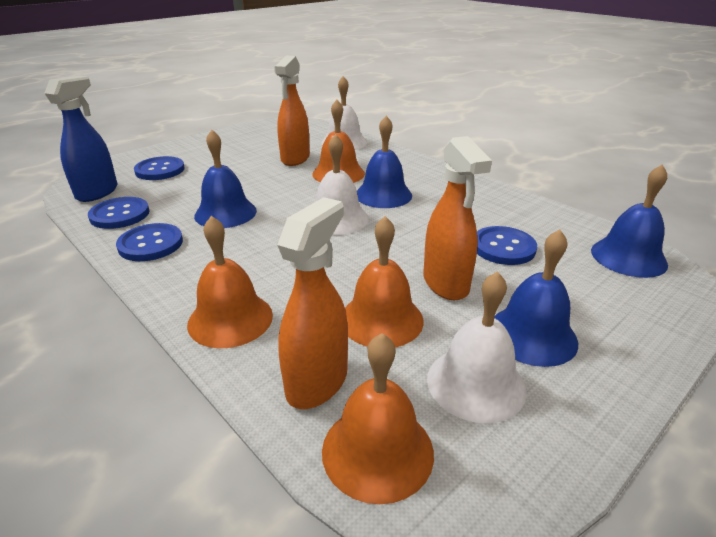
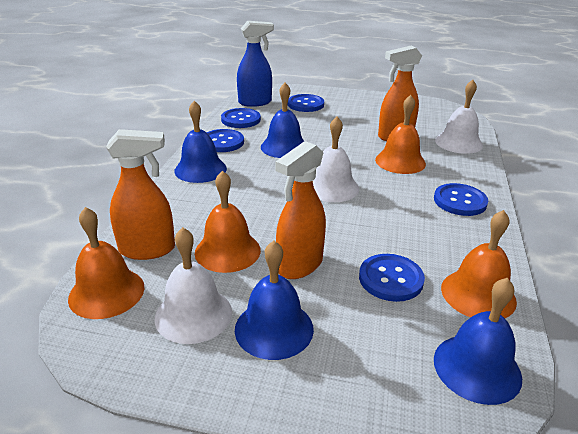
camera: 55 degrees right, 0 degrees up
(230, 319) = (178, 198): orange bell -> orange bell (478, 294)
(383, 195) = (396, 192): blue bell -> blue bell (200, 169)
(426, 177) = (460, 201): none -> blue button

